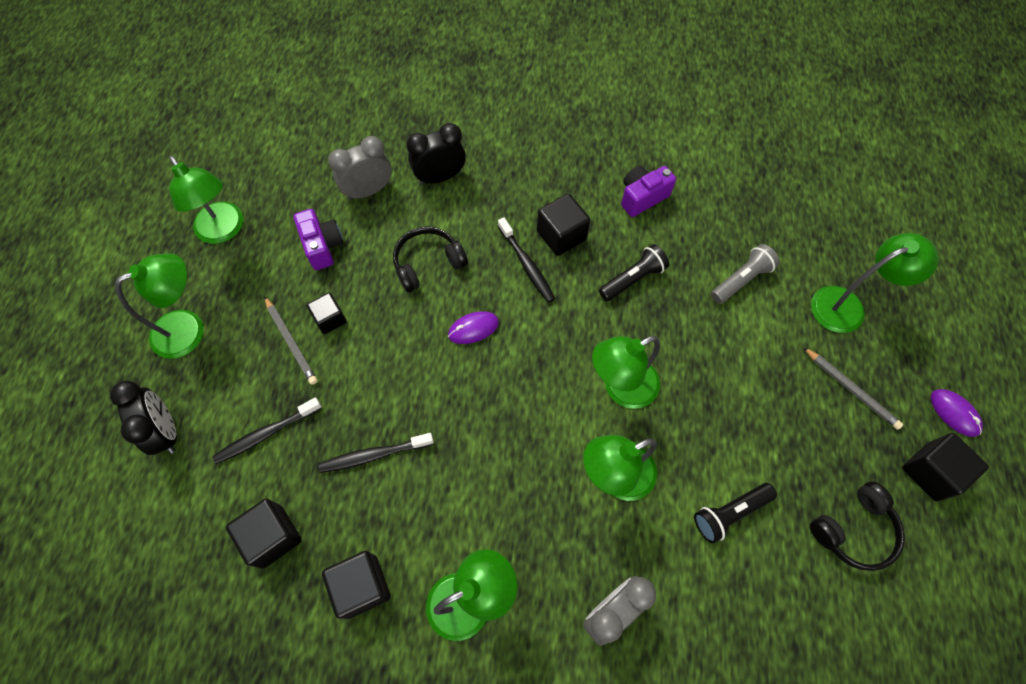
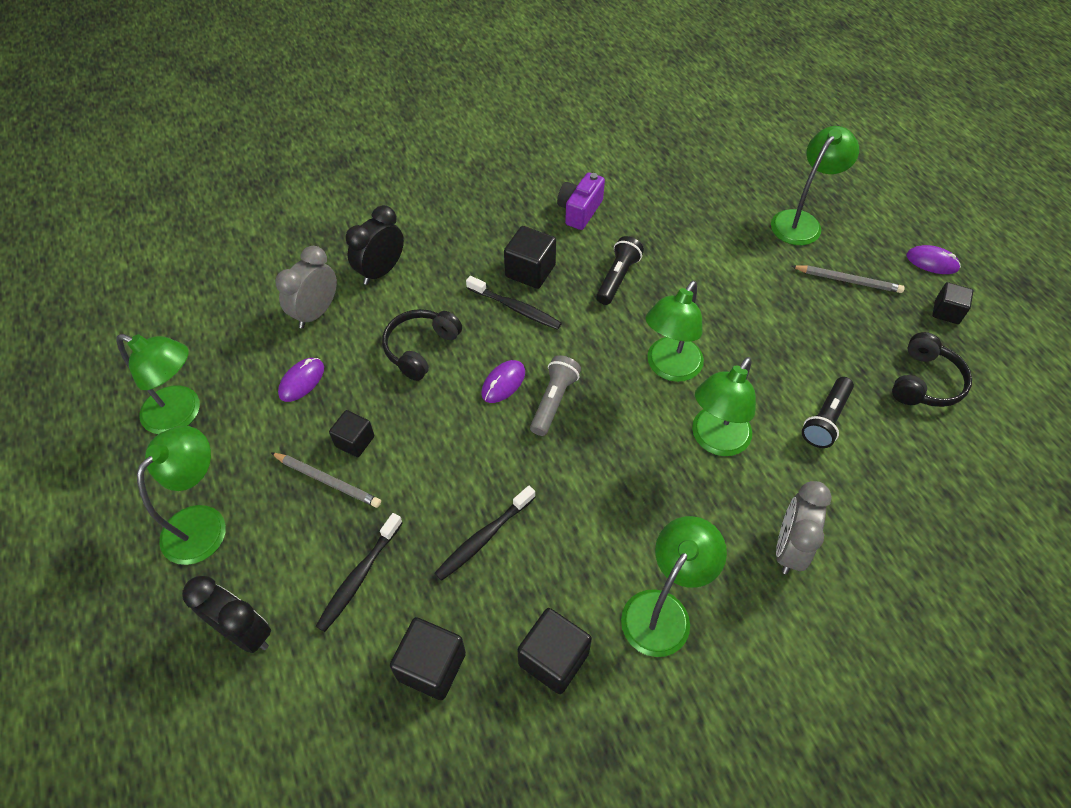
camera: 30 degrees left, 10 degrees down
(322, 246) = (301, 381): purple camera -> purple mouse
(741, 280) = (706, 239): grey flashlight -> grey flashlight (553, 401)
(930, 472) = (946, 312): black cube -> black cube, size x0.66

